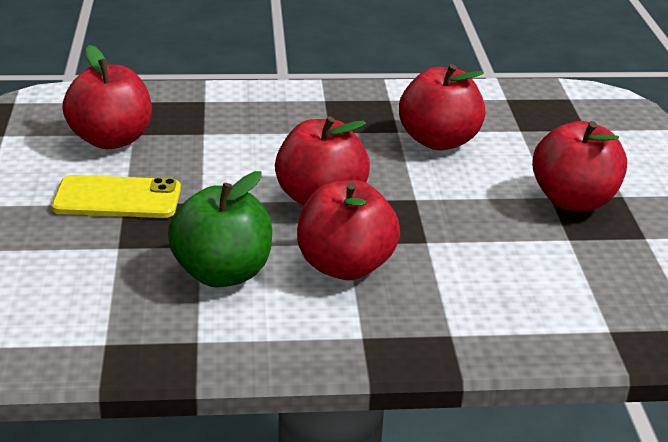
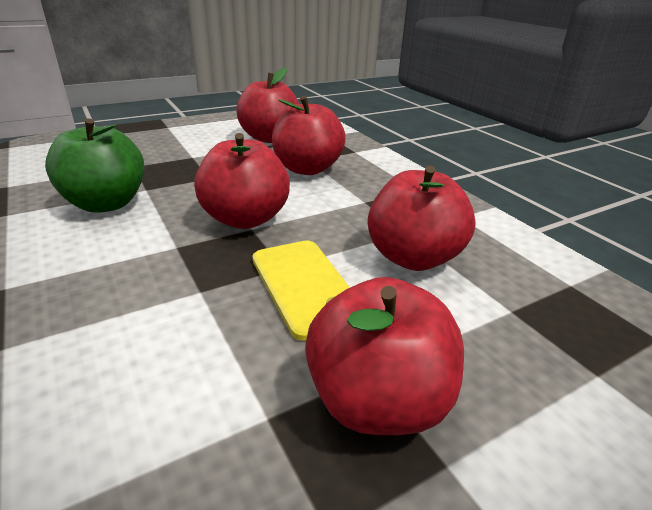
camera: 65 degrees right, 0 degrees up
(117, 198) = (195, 153): yellow phone -> yellow phone (305, 286)
(345, 266) = (132, 253): red apple -> red apple (307, 169)

